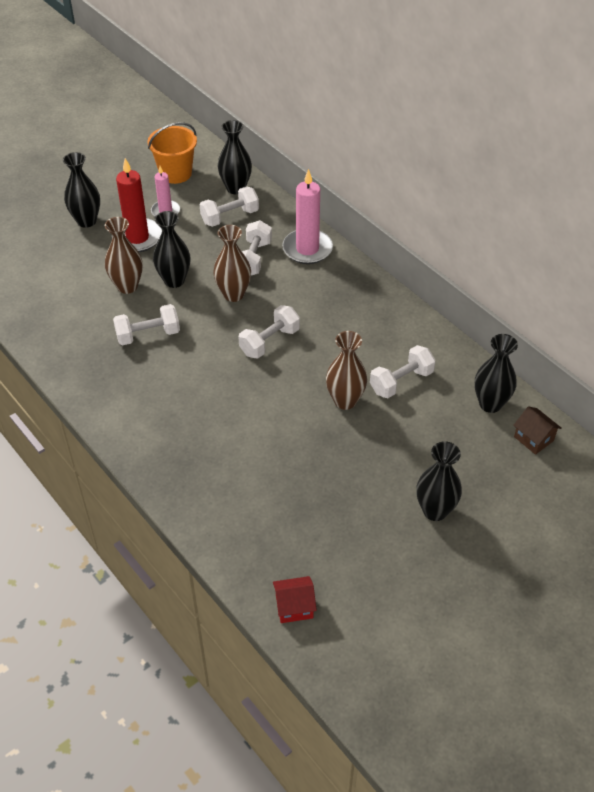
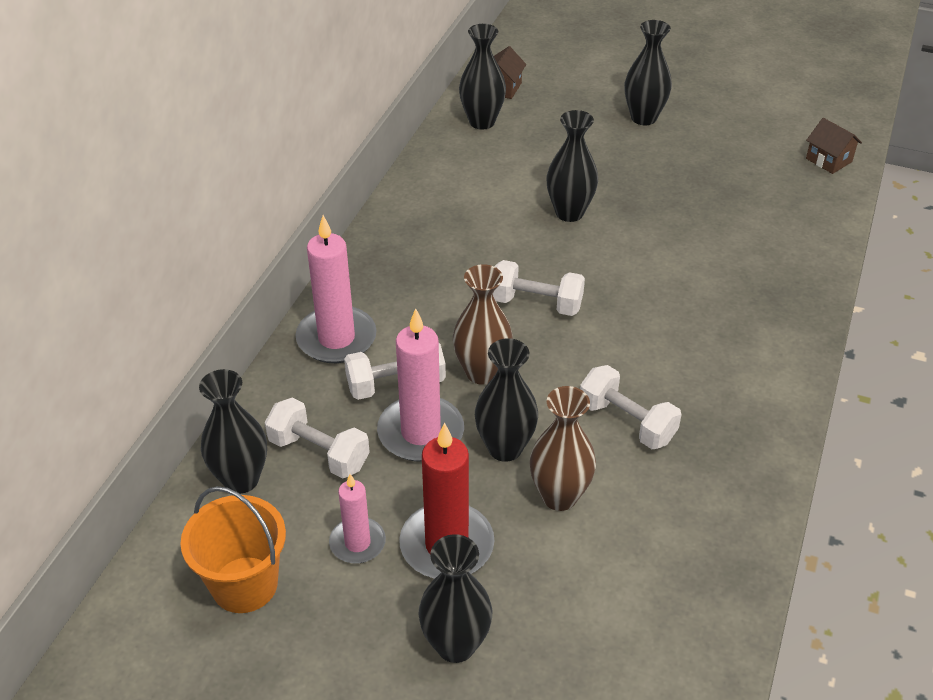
camera: 120 degrees left, 5 degrees down
(212, 255) = (420, 432): none -> pink candle
(294, 607) = (828, 160): red house -> brown house
(345, 401) = (569, 213): brown vase -> black vase
(401, 381) = (505, 184): white dumbbell -> none

